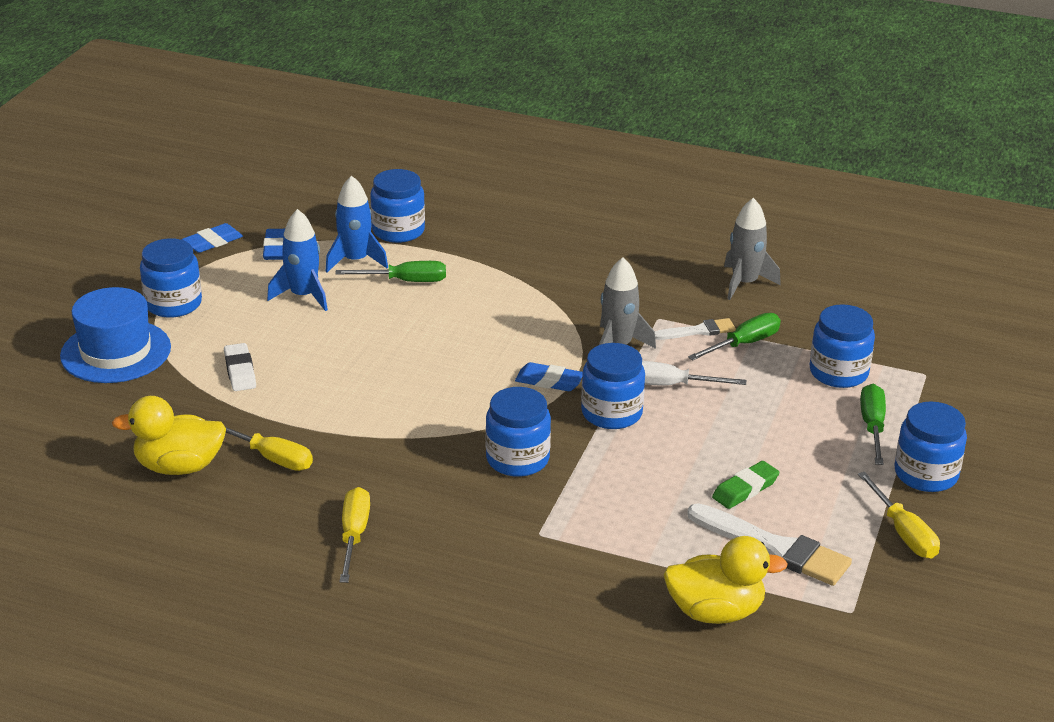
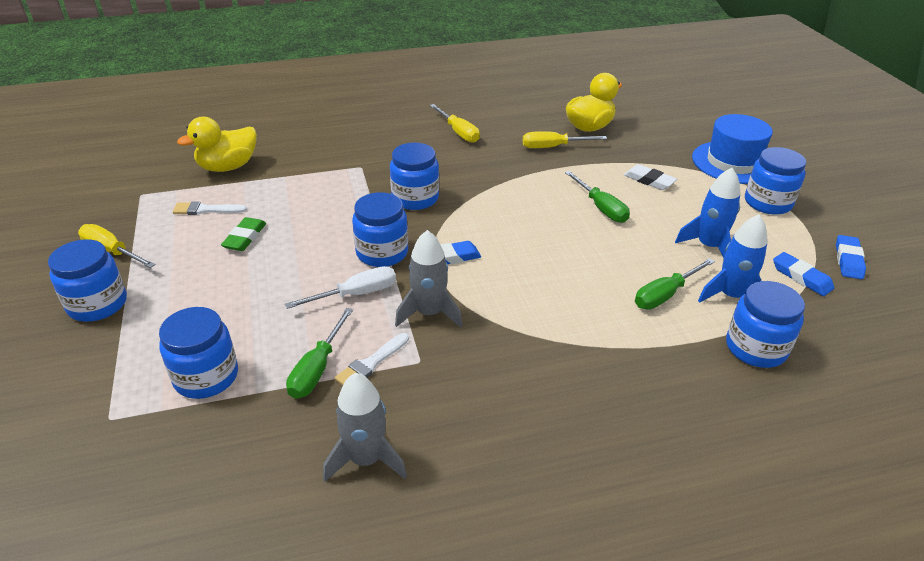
camera: 145 degrees right, 5 degrees up
(774, 548) = (206, 210): white brush -> white brush, size x0.57
(872, 426) = (156, 330): green screwdriver -> green screwdriver (601, 208)

